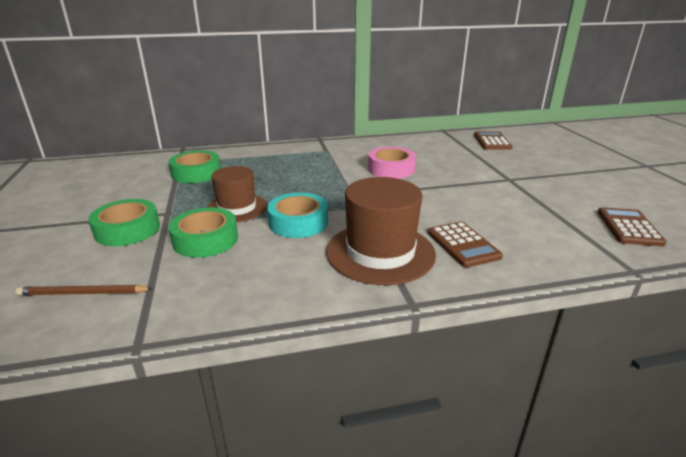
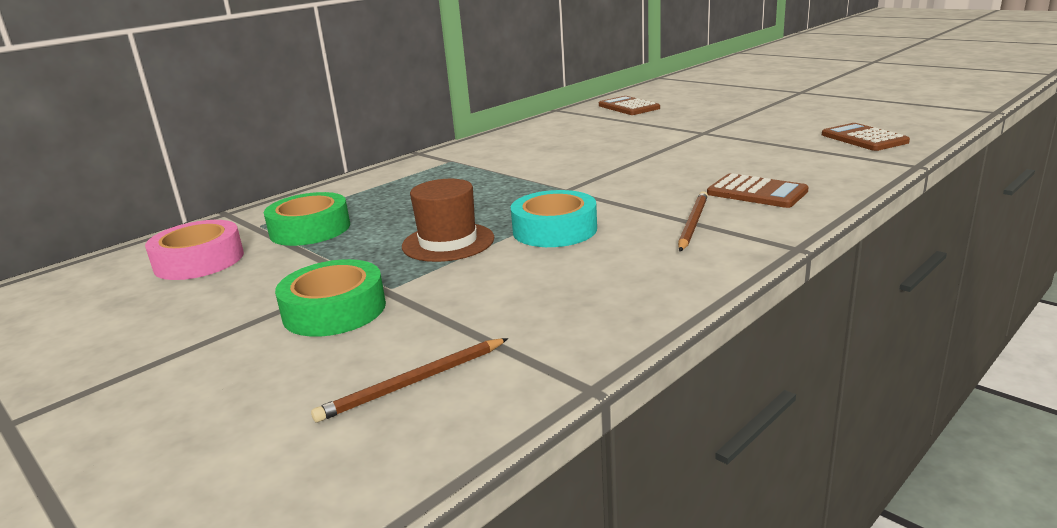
camera: 30 degrees left, 5 degrees down
(205, 240) = (471, 281): green tape -> none
(380, 252) = (693, 223): brown hat -> brown pencil
(391, 169) = (566, 156): pink tape -> pink tape (199, 261)

